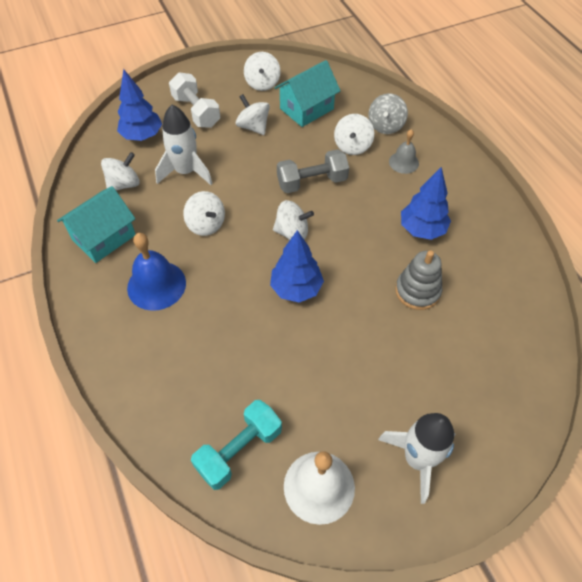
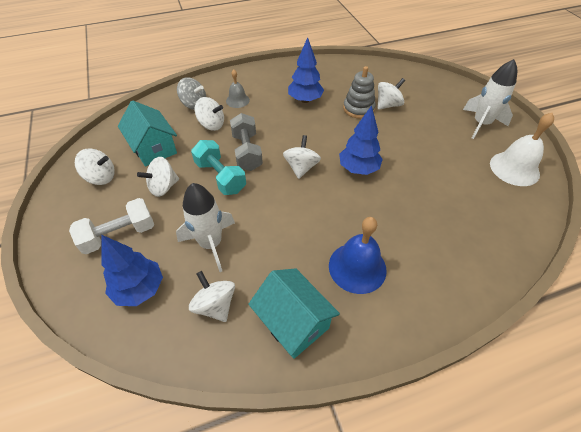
camera: 85 degrees left, 5 degrees down
(206, 224) = (285, 227): white spinning top -> white spinning top (388, 105)
(239, 450) = (503, 209): turquoise dumbbell -> turquoise dumbbell (220, 177)

